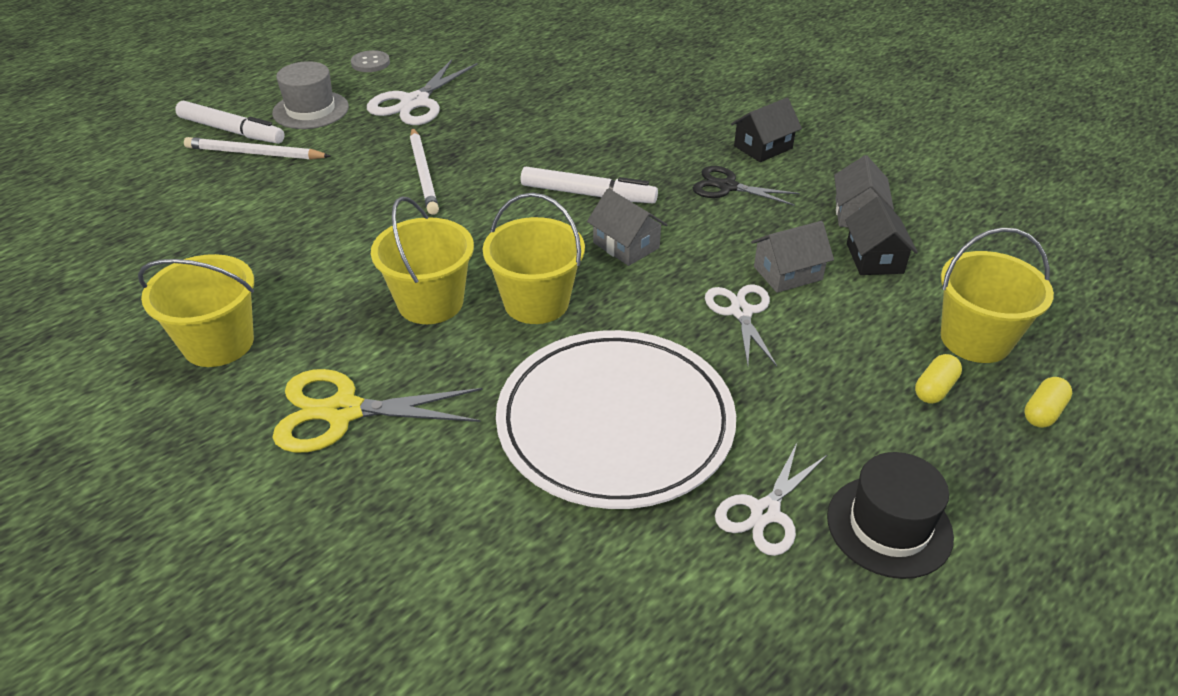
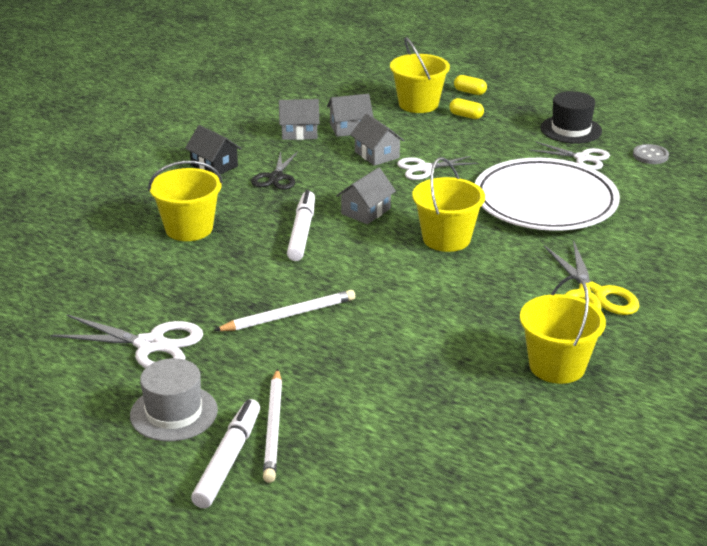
camera: 100 degrees left, 10 degrees down
(370, 63) = (54, 395): grey button -> grey button (650, 155)
(430, 302) = (466, 281): yellow bucket -> yellow bucket (189, 229)
(874, 258) = (350, 128): black house -> grey house

